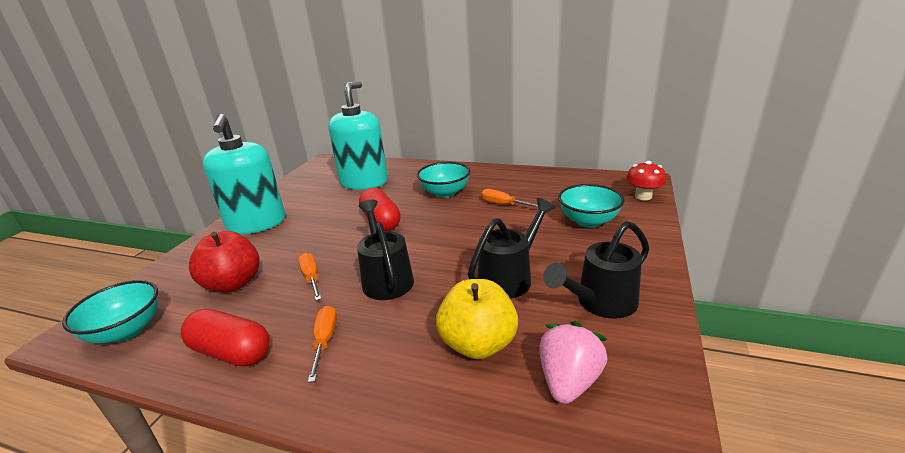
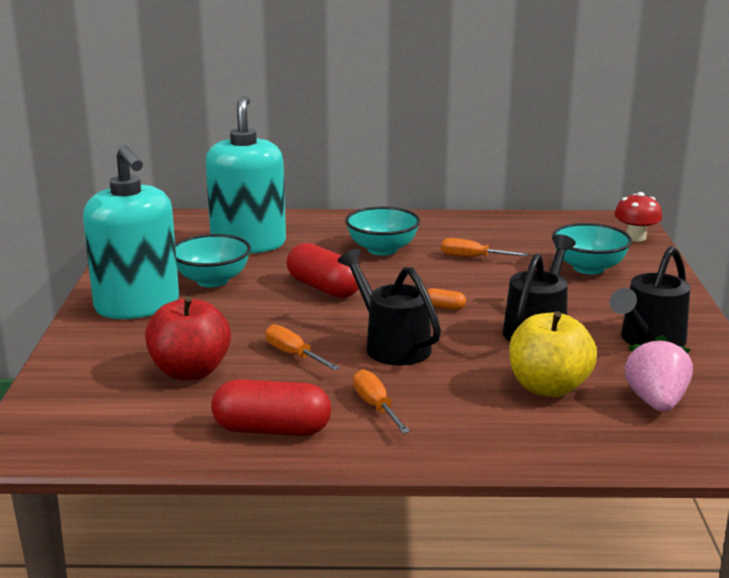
camera: 20 degrees left, 5 degrees down
(126, 331) = (100, 431): turquoise bowl -> turquoise bowl (212, 280)
(451, 247) = (444, 307): none -> orange capsule

